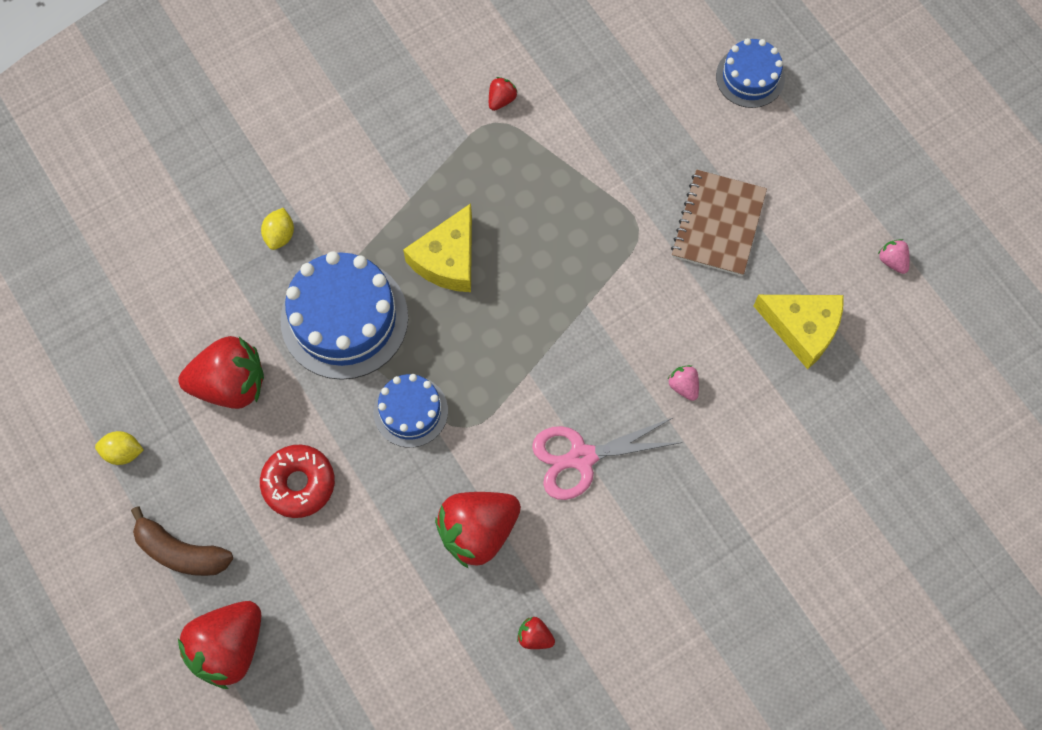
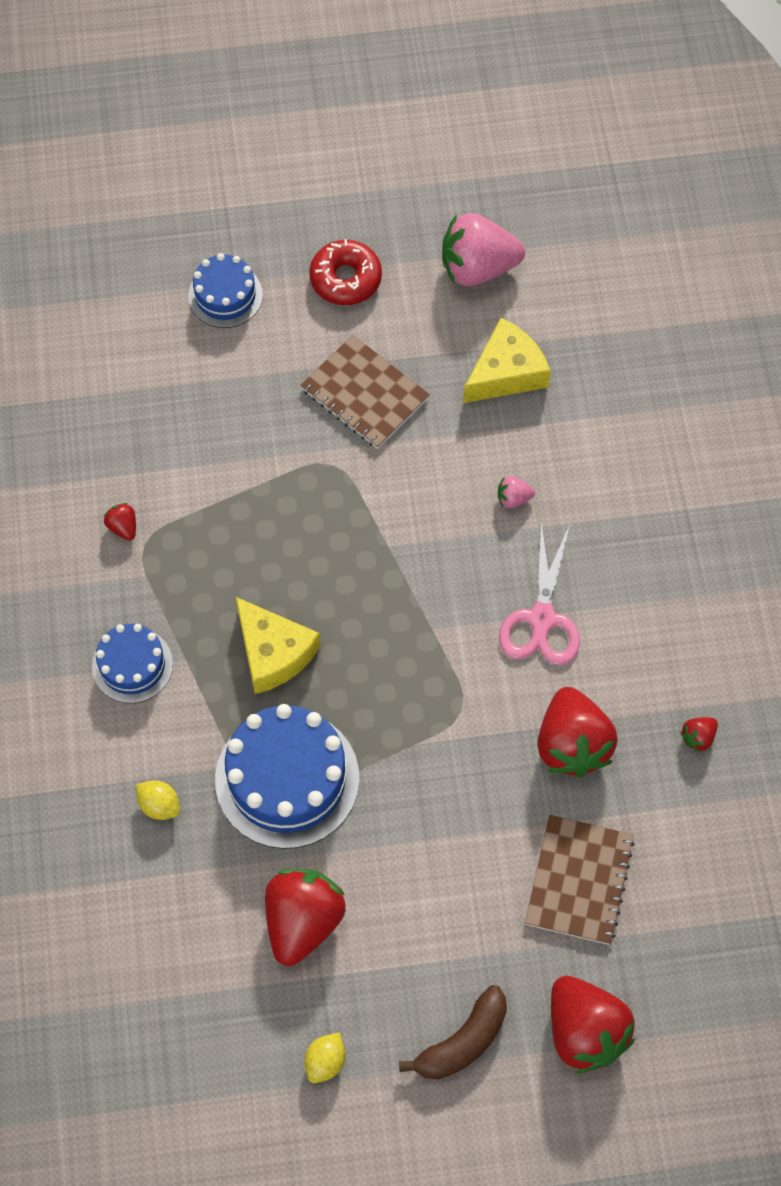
camera: 65 degrees left, 5 degrees down
(299, 483) = (444, 895): red donut -> red donut (345, 279)
(358, 588) = (579, 881): none -> brown notebook
(410, 411) = (419, 756): blue cake -> blue cake (132, 665)
(892, 261) = (477, 268): pink strawberry -> pink strawberry, size x2.32

